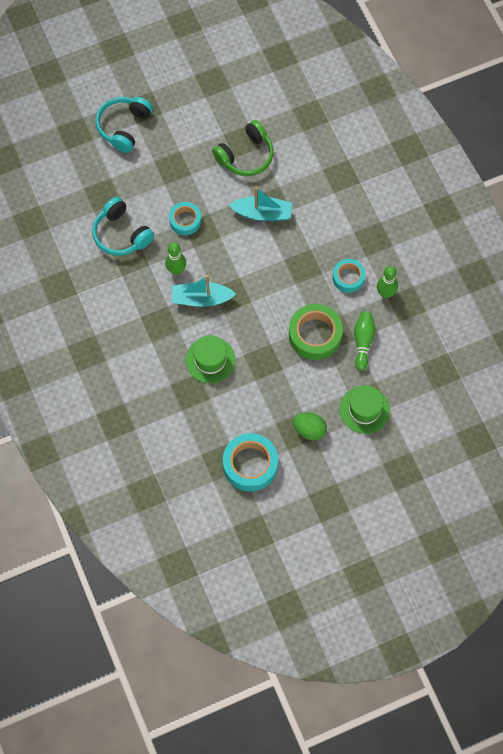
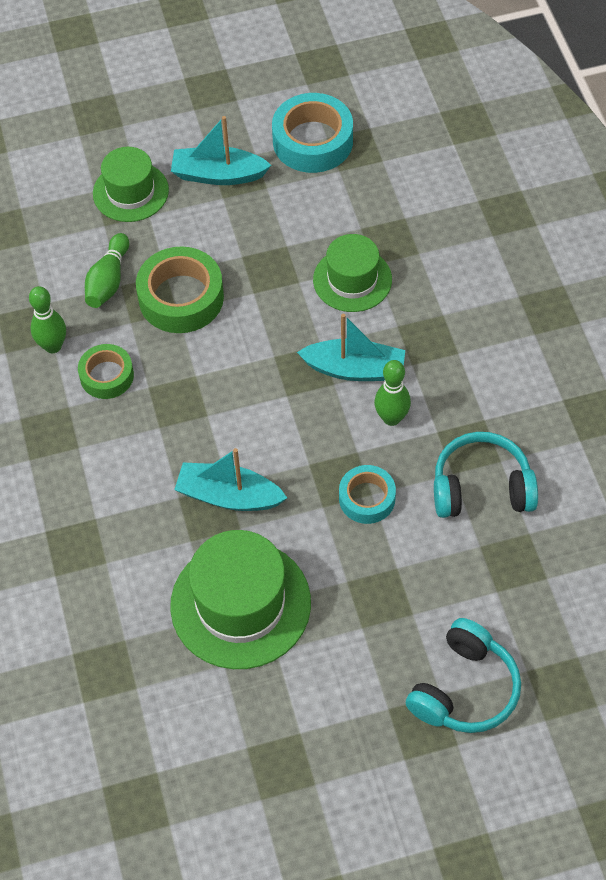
camera: 170 degrees left, 10 degrees down
(121, 234) = (481, 488): turquoise headphones -> turquoise headphones turned 60 degrees counterclockwise
(245, 156) = (240, 604): green headphones -> green hat
(309, 430) = (218, 175): green egg -> turquoise boat
(348, 277) = (107, 376): turquoise tape -> green tape

